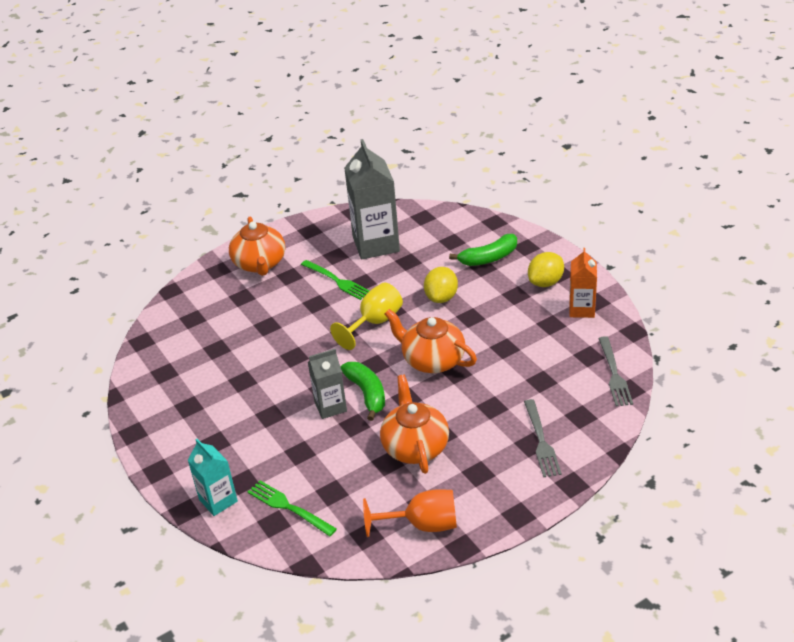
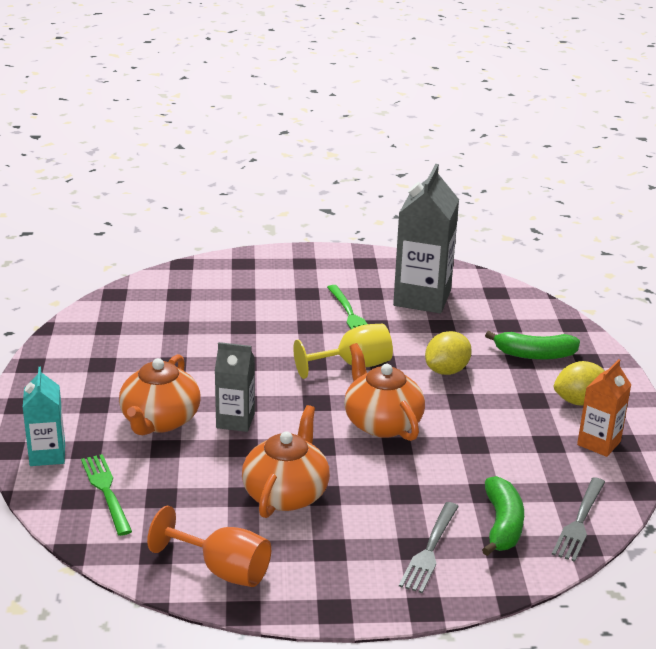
camera: 25 degrees right, 10 degrees down
(260, 264) = (288, 272): orange teapot -> orange teapot (159, 421)
(367, 394) = (283, 425): green banana -> green banana (502, 525)

